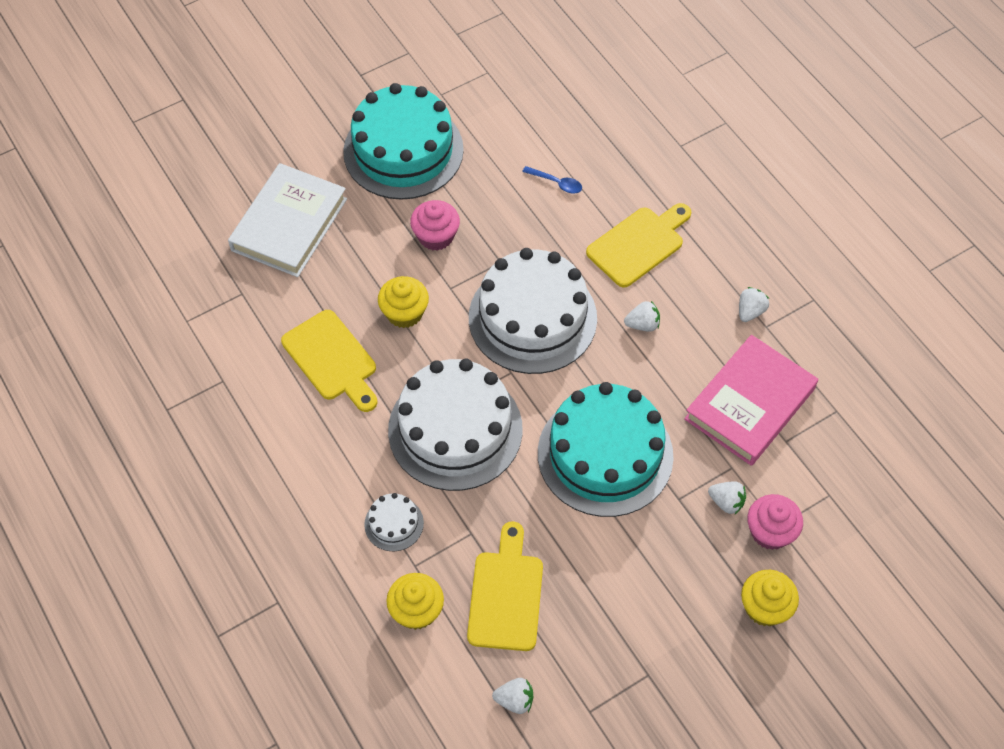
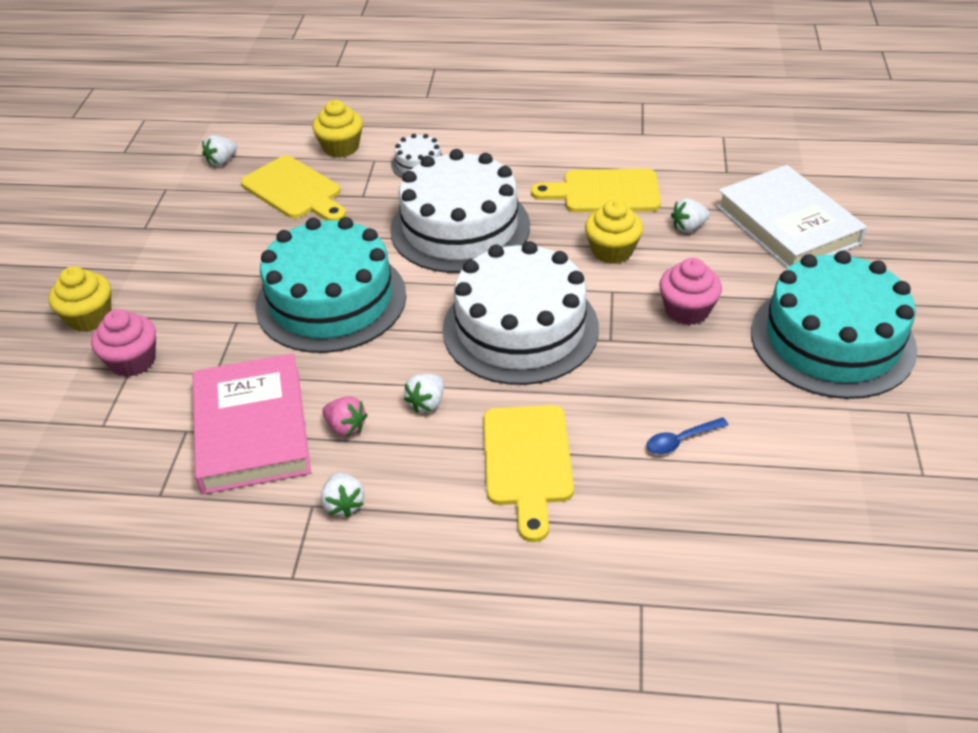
camera: 130 degrees right, 15 degrees down
(700, 353) = (346, 427): none -> pink strawberry
(726, 502) = (193, 349): white strawberry -> white strawberry (688, 227)

